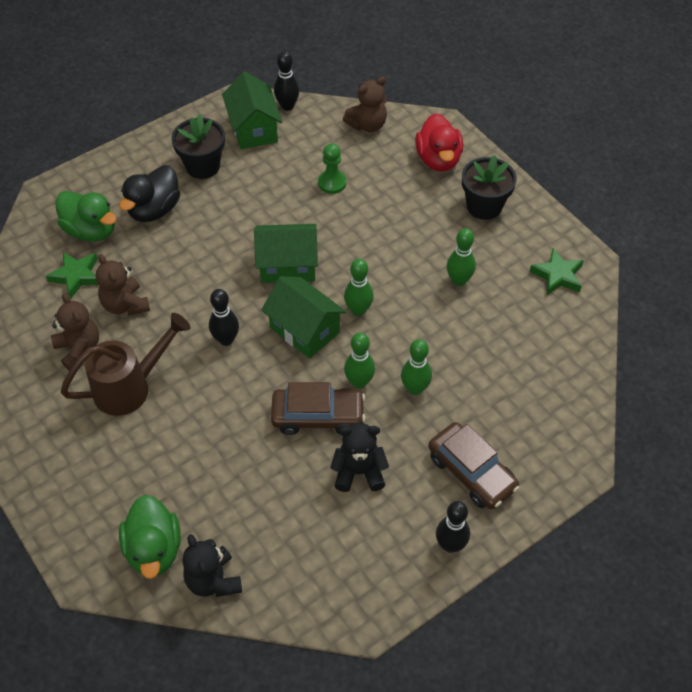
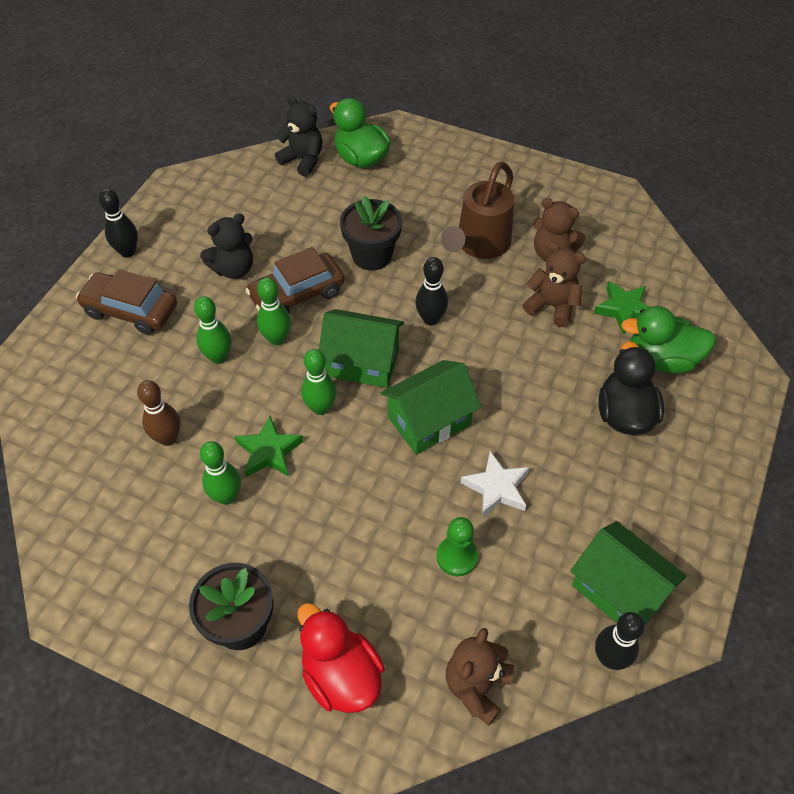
camera: 150 degrees right, 0 degrees up
(203, 166) = (627, 498): black flower pot -> black flower pot (372, 255)
(277, 206) = (496, 488): none -> white star
(483, 340) = (168, 438): none -> brown bowling pin
(557, 275) = (106, 563): green star -> green star (269, 451)

